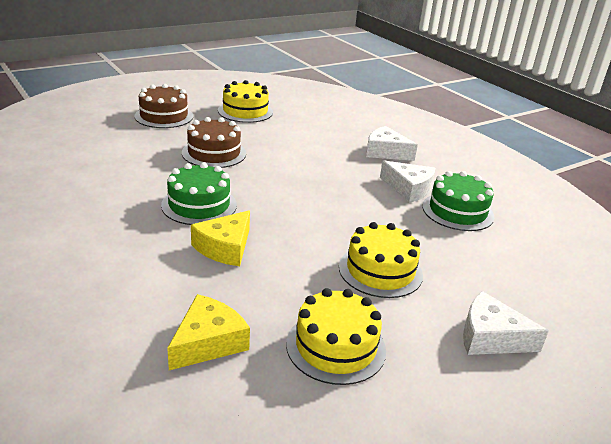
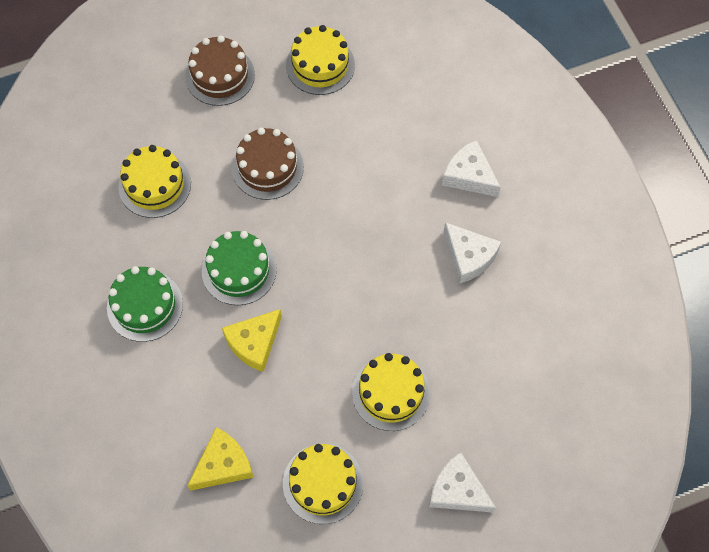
camera: 15 degrees right, 35 degrees up
(109, 164) = (154, 185): none -> yellow cake
(457, 211) = (507, 304): green cake -> green cake (145, 306)

